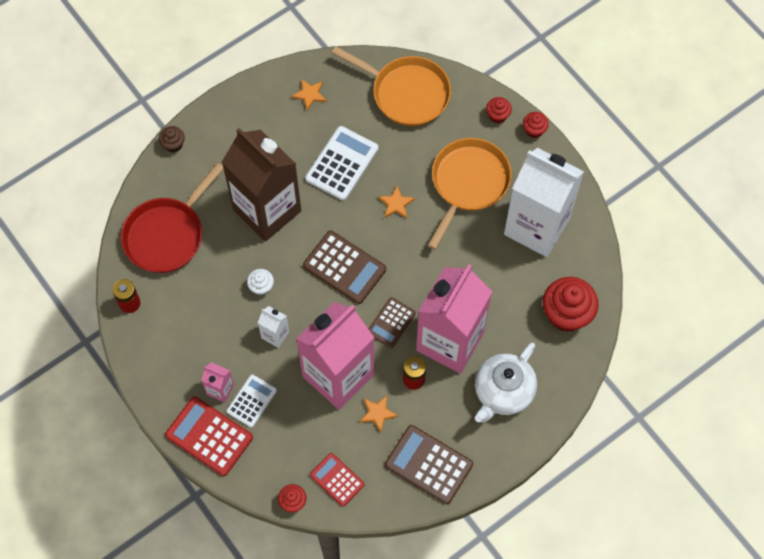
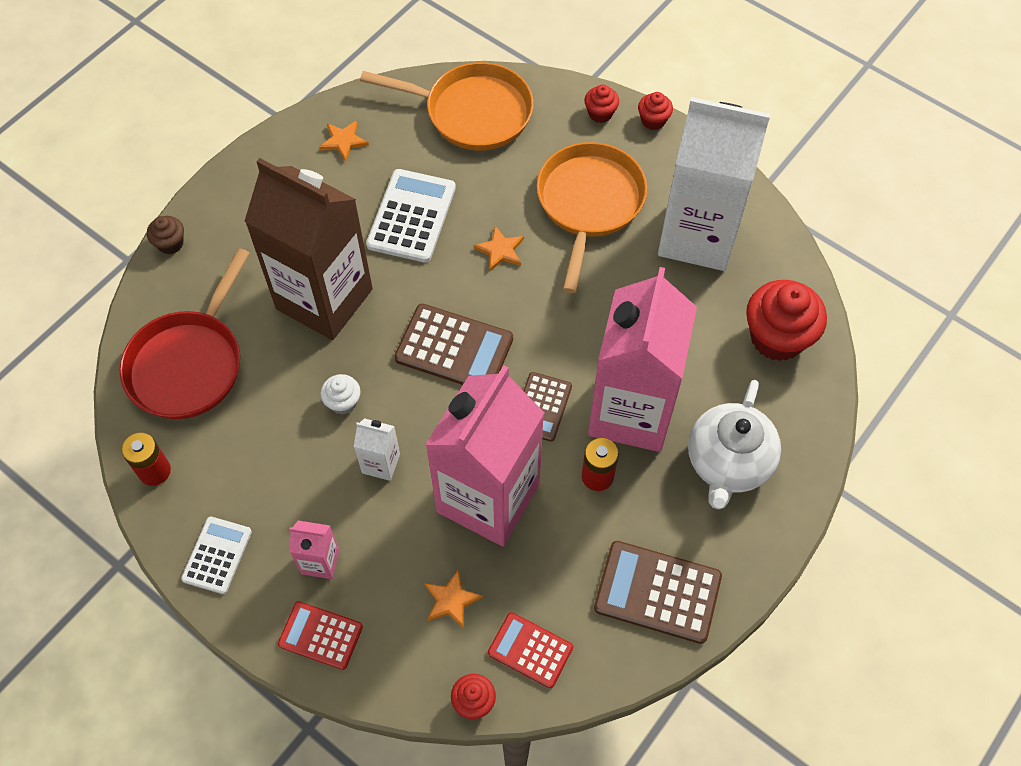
camera: 15 degrees left, 5 degrees down
(209, 436) = (320, 635): red calculator -> red calculator, size x0.63
(251, 401) = (371, 566): white calculator -> white calculator (217, 555)
(377, 413) = (561, 537): orange star -> orange star (451, 600)

